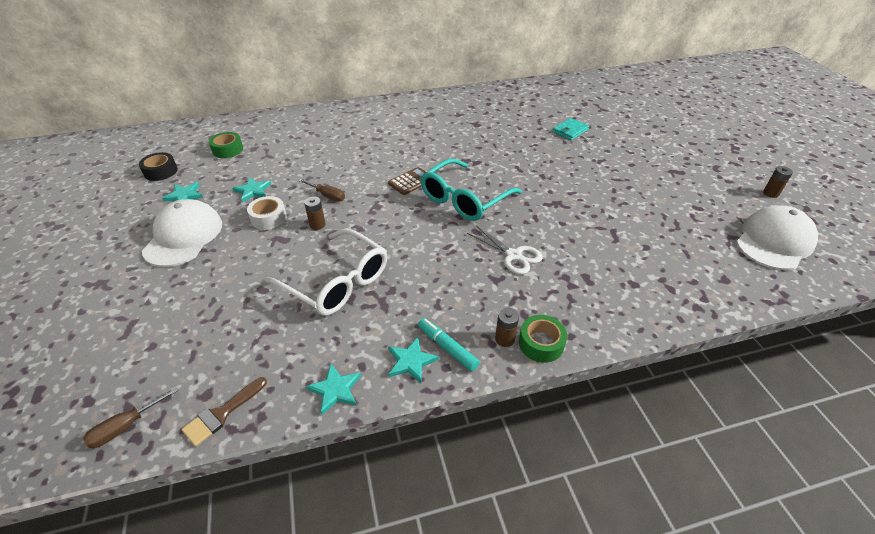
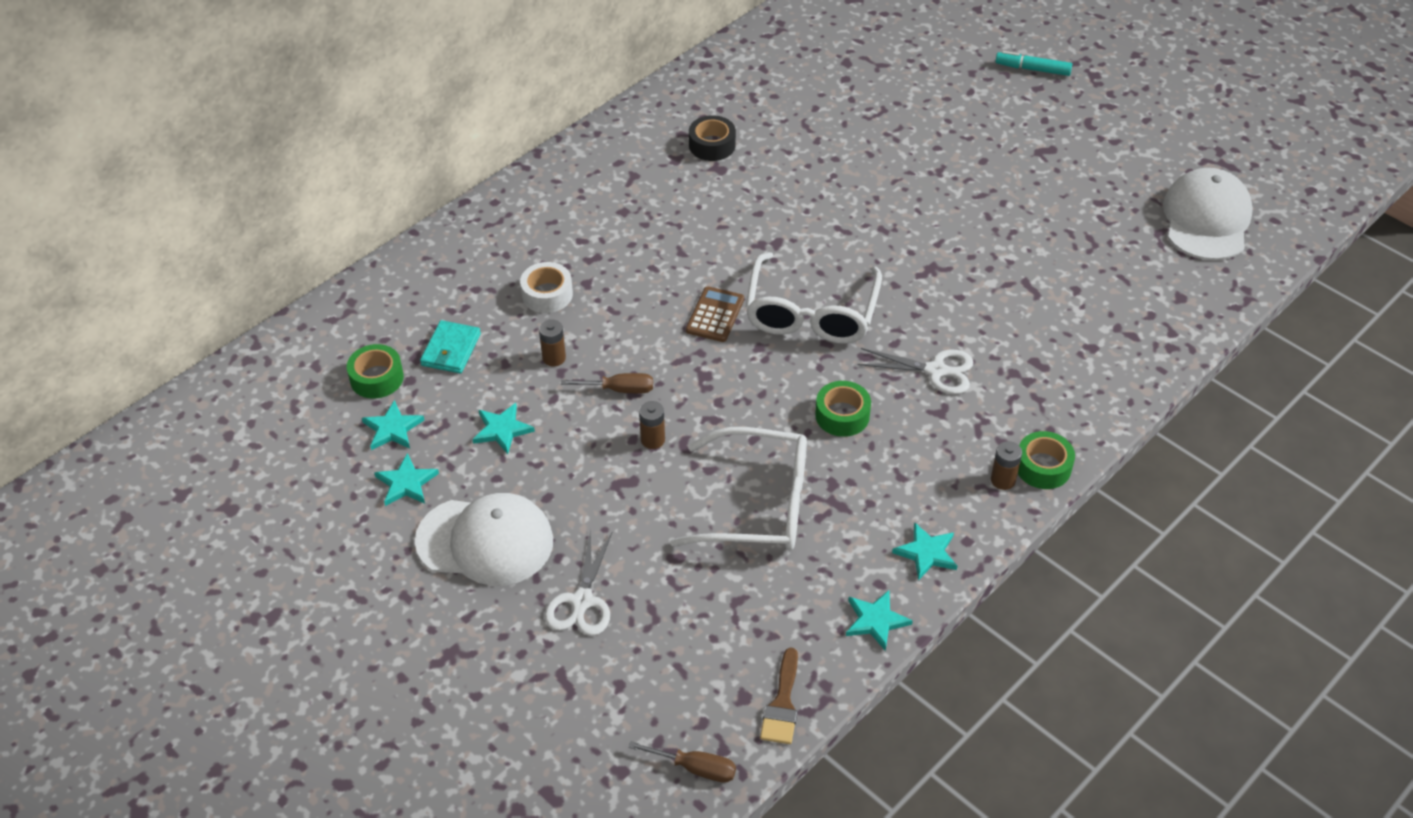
camera: 30 degrees left, 5 degrees up
(126, 426) = (695, 768): brown screwdriver -> brown screwdriver turned 90 degrees counterclockwise
(161, 171) = (315, 462): black tape -> black tape (712, 145)
(183, 236) = (485, 541): white cap -> white cap turned 120 degrees clockwise
(189, 288) = (582, 601): none -> white scissors
(208, 171) = (392, 429): none -> turquoise star
(268, 218) = (573, 460): white tape -> white tape (547, 294)
(433, 256) = (842, 415): none -> green tape
(447, 348) = (952, 519): turquoise marker -> turquoise marker (1033, 69)
(464, 199) = (811, 313): turquoise glasses -> white glasses
(570, 131) = (863, 129): turquoise wallet -> turquoise wallet (451, 350)
(770, 193) = (1171, 143): brown battery -> brown battery (554, 358)

